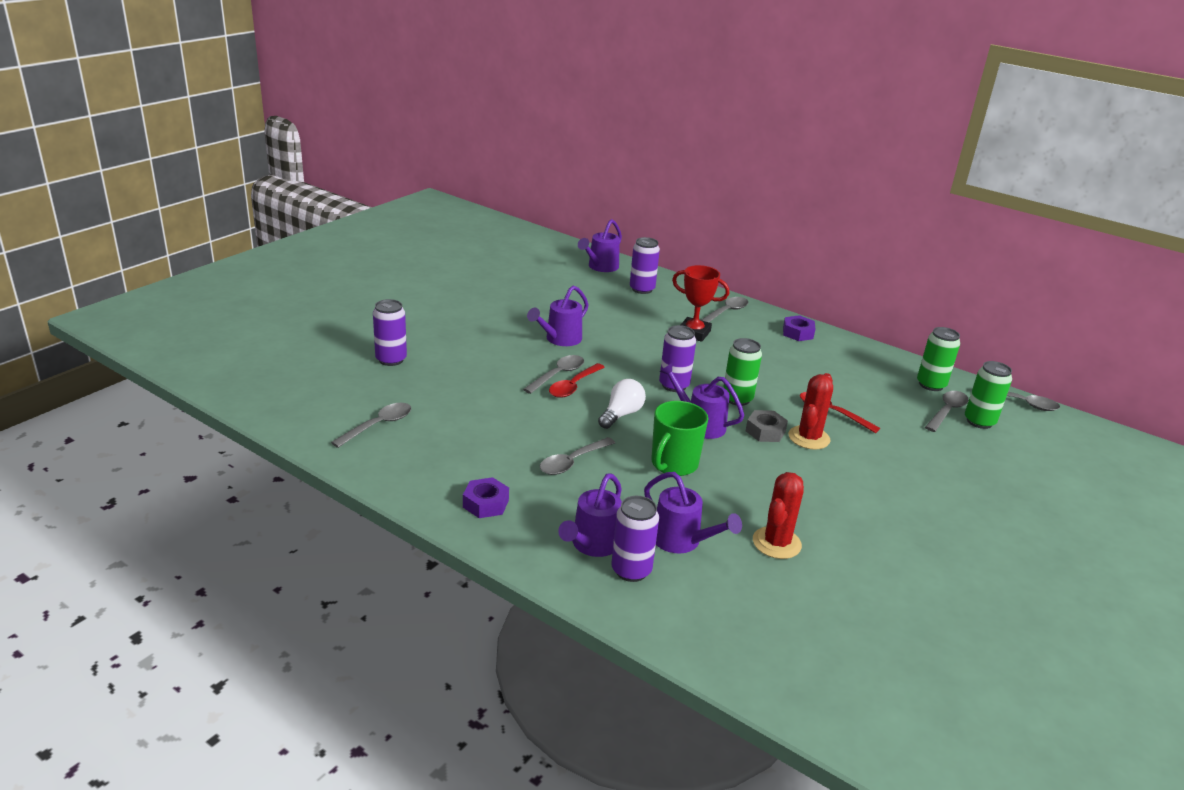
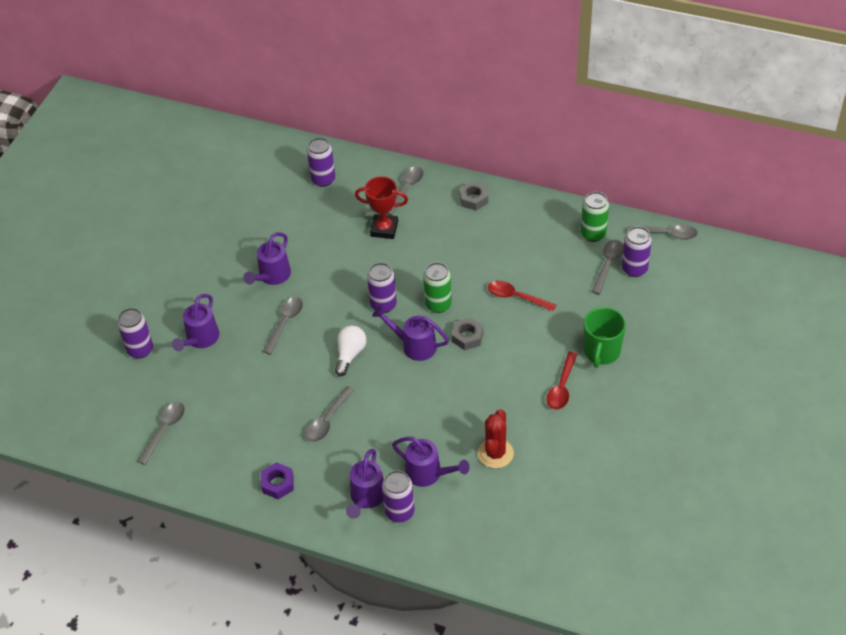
camera: 10 degrees left, 20 degrees up
(573, 386) = (302, 333): red spoon -> red spoon (562, 387)
(600, 267) = (276, 157): purple watering can -> purple watering can (200, 339)
(673, 464) = (404, 397): green mug -> green mug (601, 352)
(797, 333) = (473, 199): purple nut -> grey nut
(809, 438) = (502, 333): red cactus -> none
(979, 421) = (634, 269): green can -> purple can

